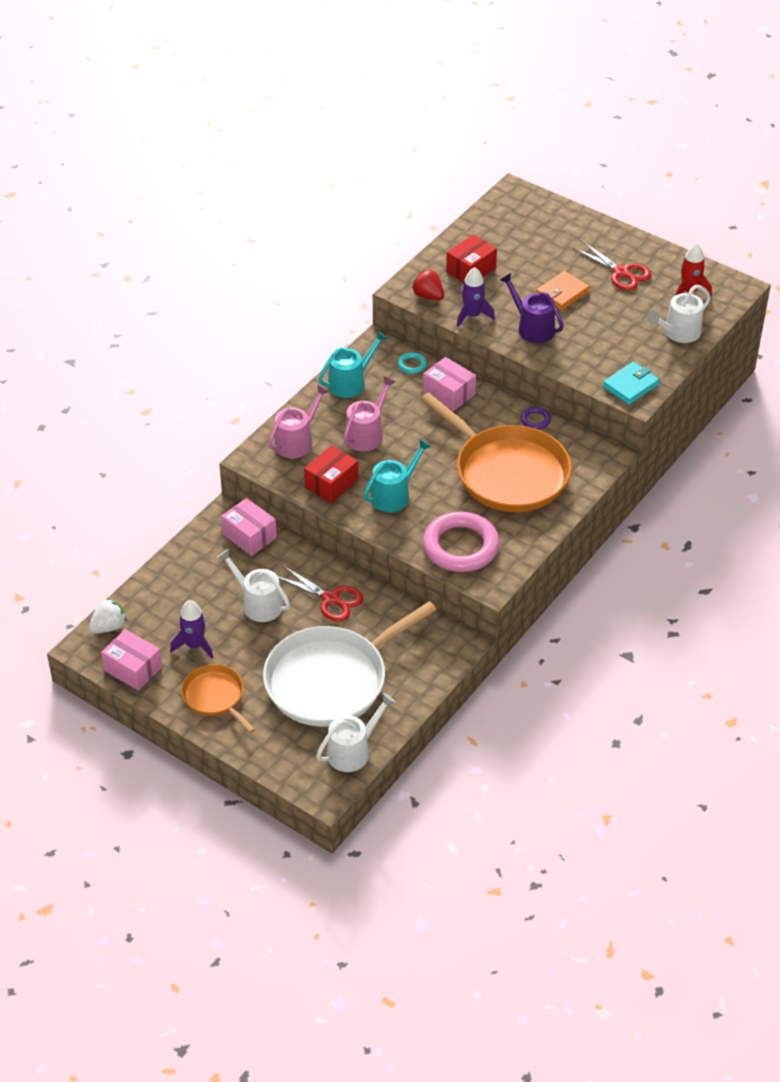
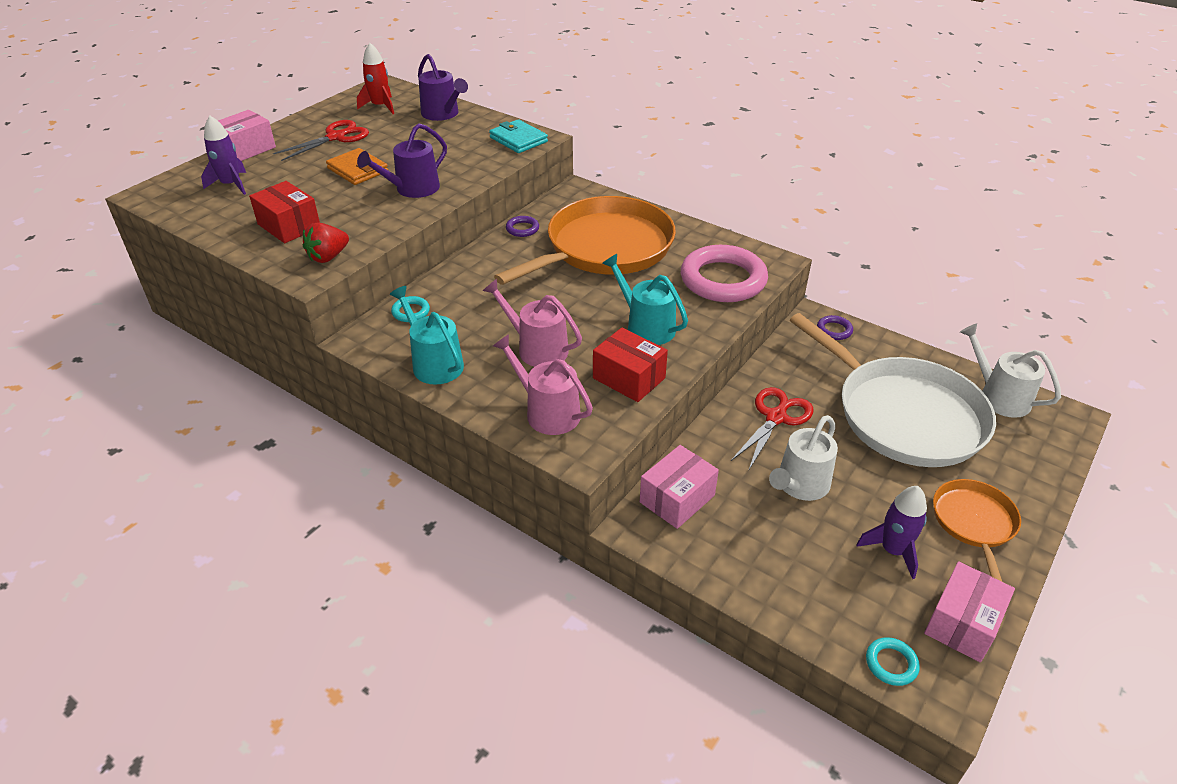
camera: 90 degrees left, 5 degrees down
(109, 627) = (891, 663): white strawberry -> turquoise ring
(215, 697) = (974, 523): orange pan -> orange pan turned 135 degrees clockwise
(444, 653) = (834, 330): none -> purple ring
(449, 393) = (469, 284): pink box -> pink box (246, 149)
(472, 315) = (378, 226): purple rocket -> purple rocket (231, 185)
(679, 333) = (442, 114): white watering can -> purple watering can

